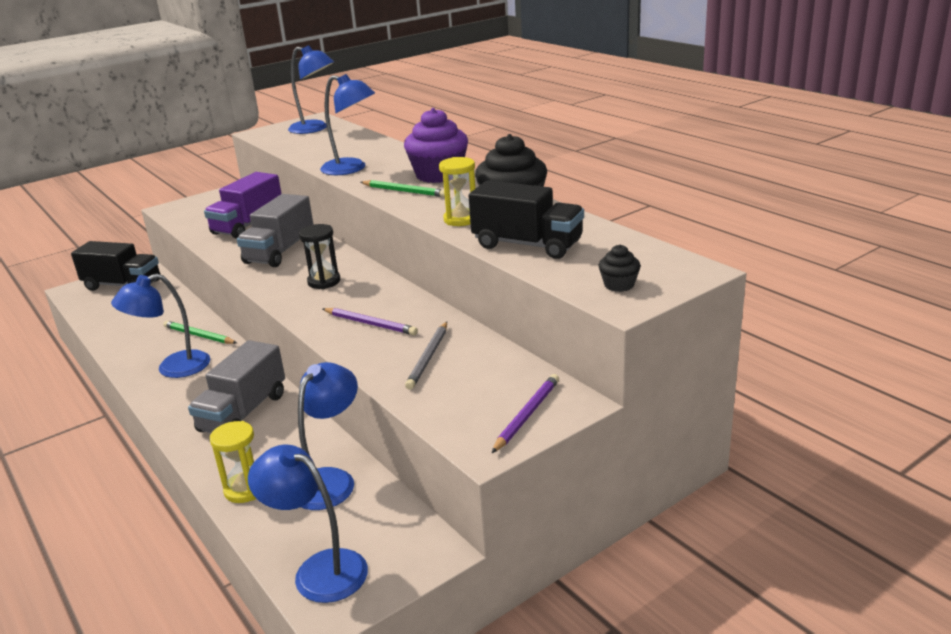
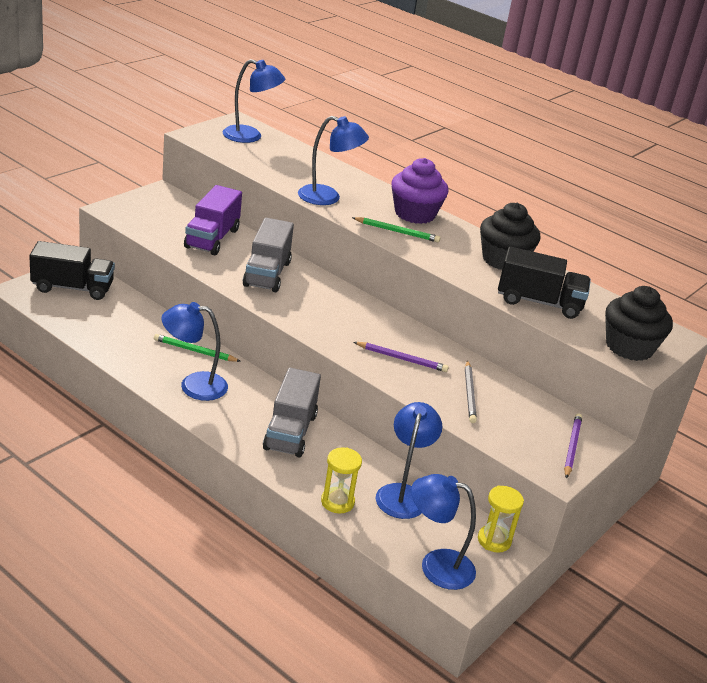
camera: 20 degrees left, 5 degrees up
(173, 368) = (193, 385): blue lamp -> blue lamp turned 45 degrees clockwise
(324, 281) = (332, 311): black hourglass -> none
(461, 219) = (468, 270): yellow hourglass -> yellow hourglass (494, 540)
(619, 285) = (629, 347): black cupcake -> black cupcake, size x2.11

